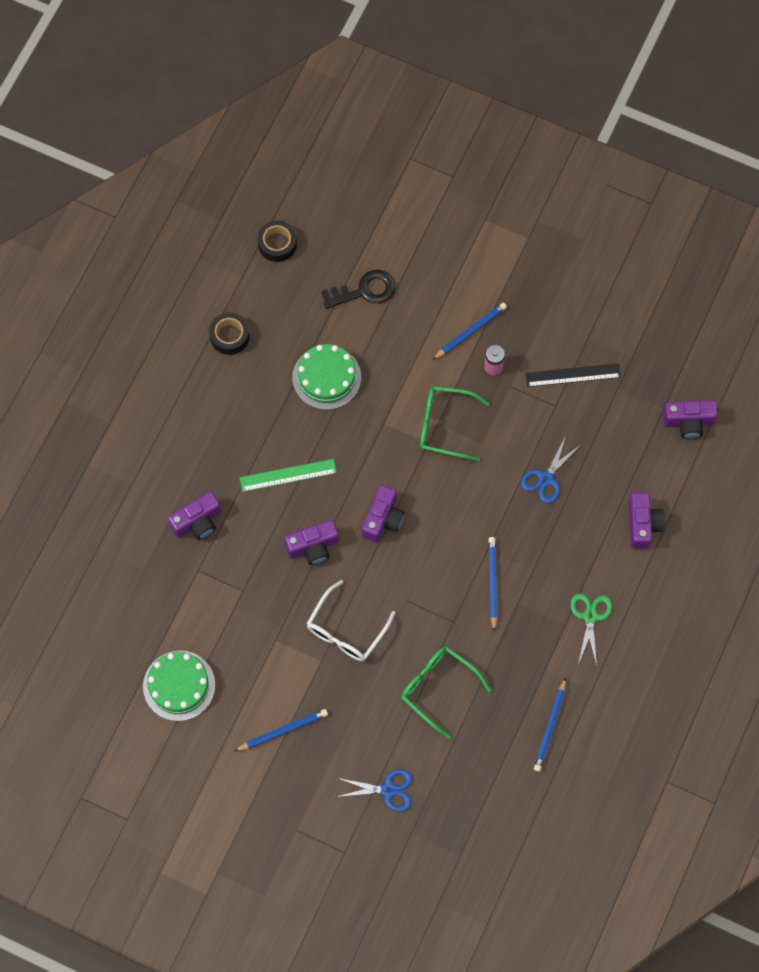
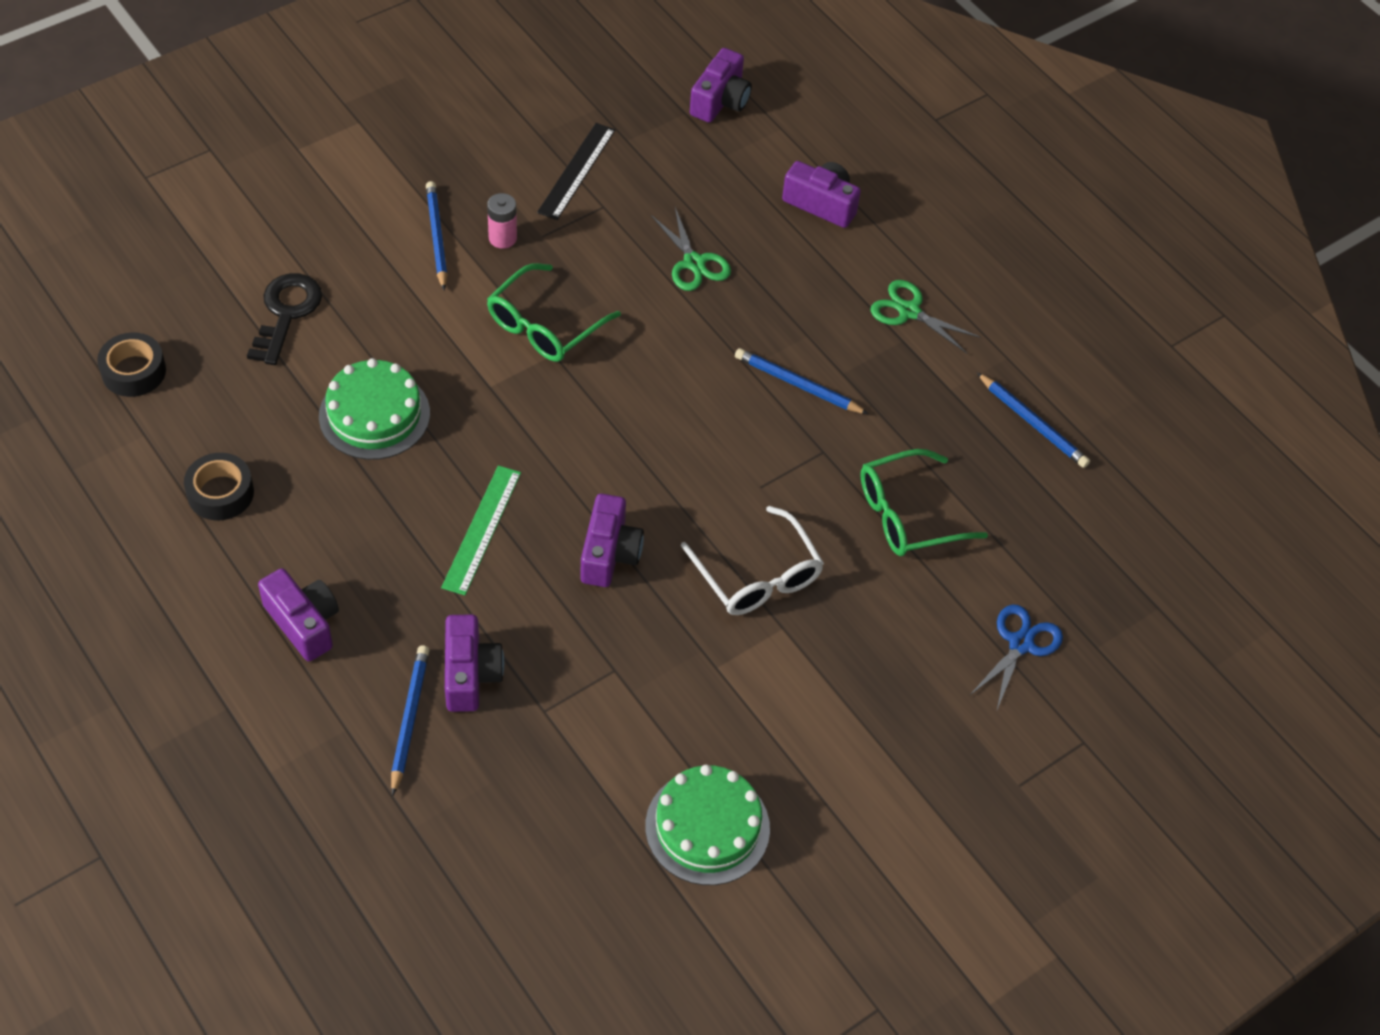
camera: 65 degrees left, 15 degrees down
(283, 731) = (859, 727): blue pencil -> blue pencil (409, 719)
(383, 519) = (626, 455): purple camera -> purple camera (303, 623)
(546, 478) = (694, 263): blue scissors -> green scissors

